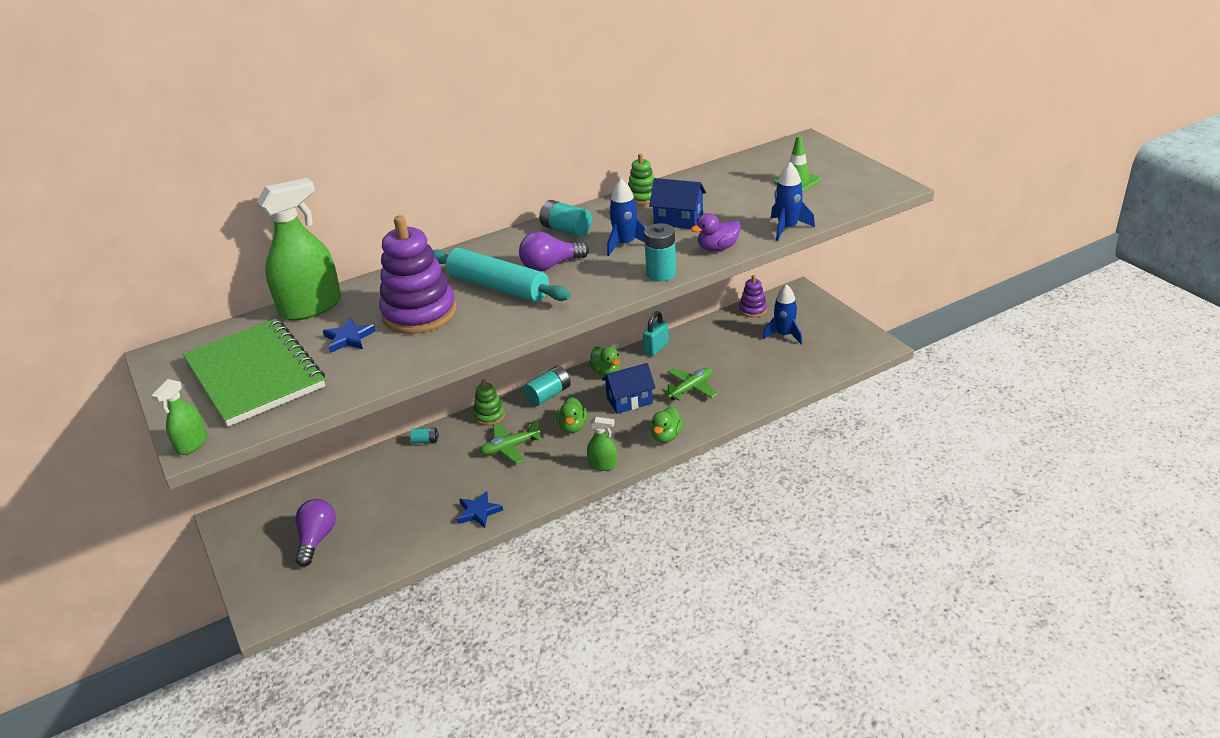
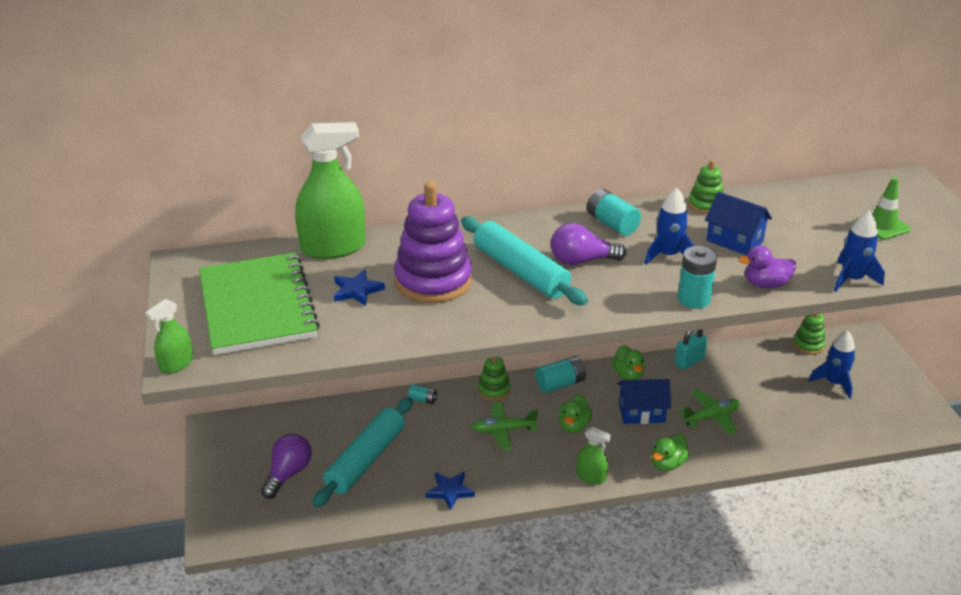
camera: 15 degrees right, 0 degrees up
(389, 507) = (366, 460): none -> turquoise rolling pin
(753, 310) = (808, 345): purple stacking toy -> green stacking toy

